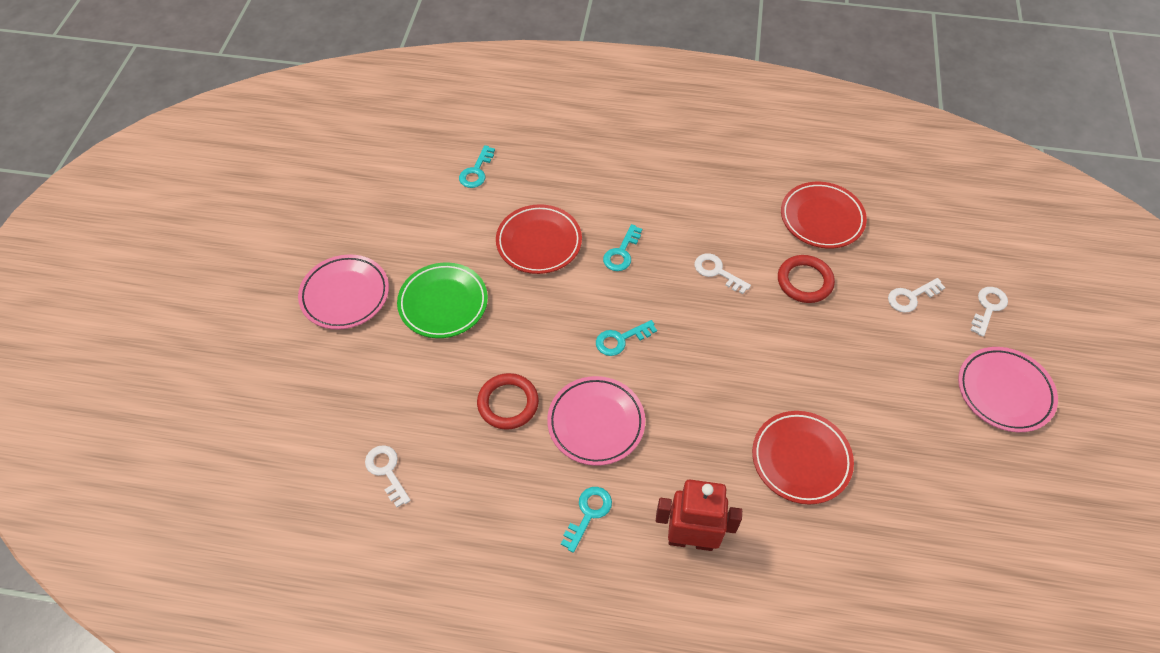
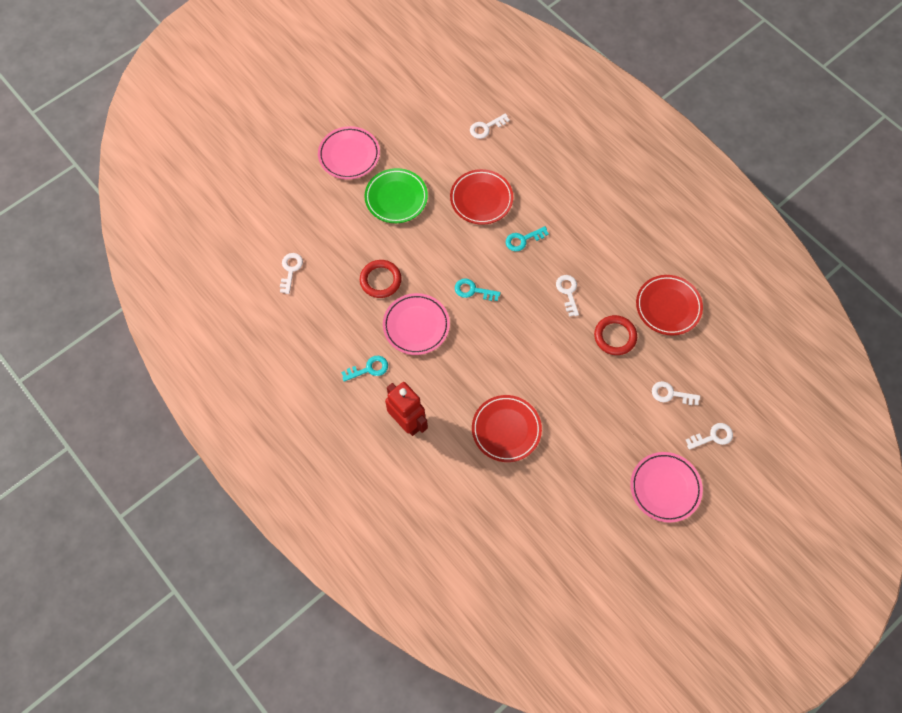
camera: 40 degrees right, 10 degrees up
(476, 171) = (486, 128): turquoise key -> white key

